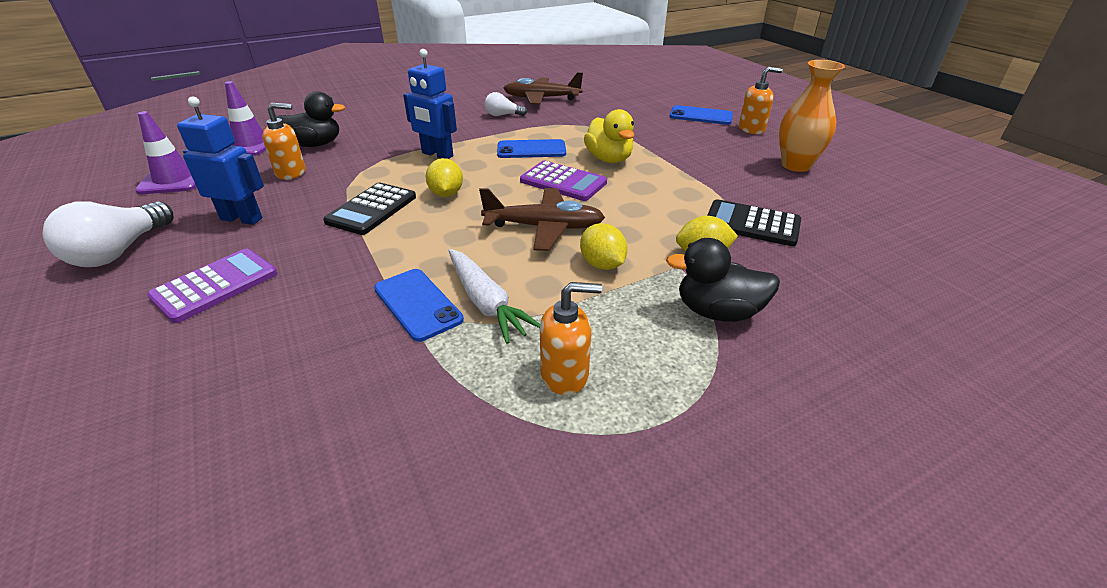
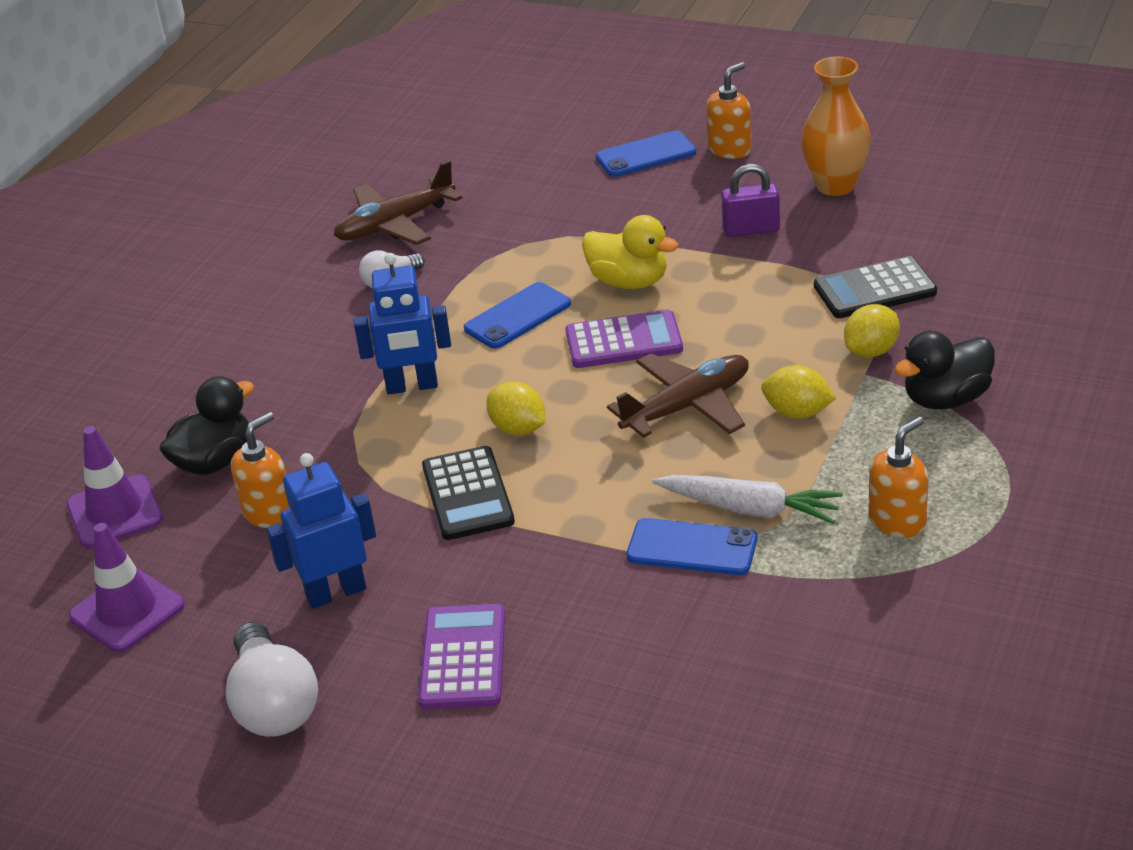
camera: 35 degrees left, 0 degrees up
(712, 165) = (751, 230): none -> purple padlock

